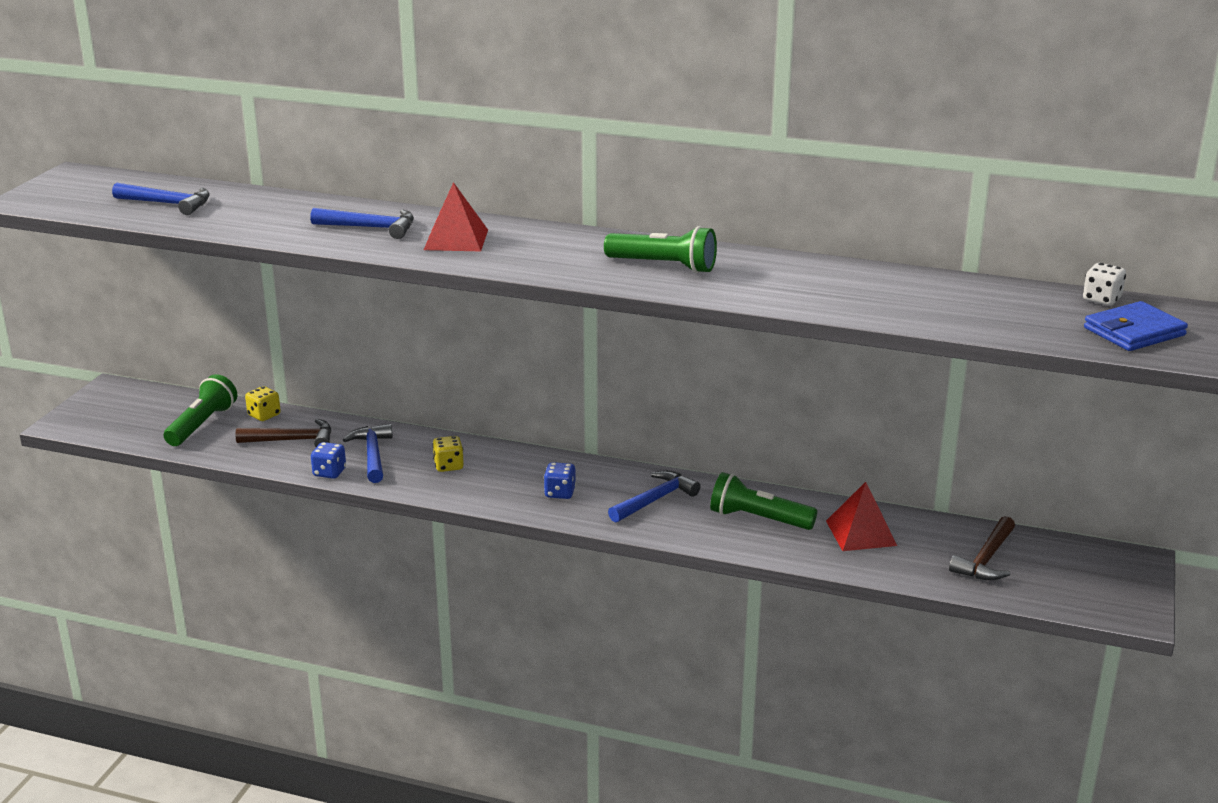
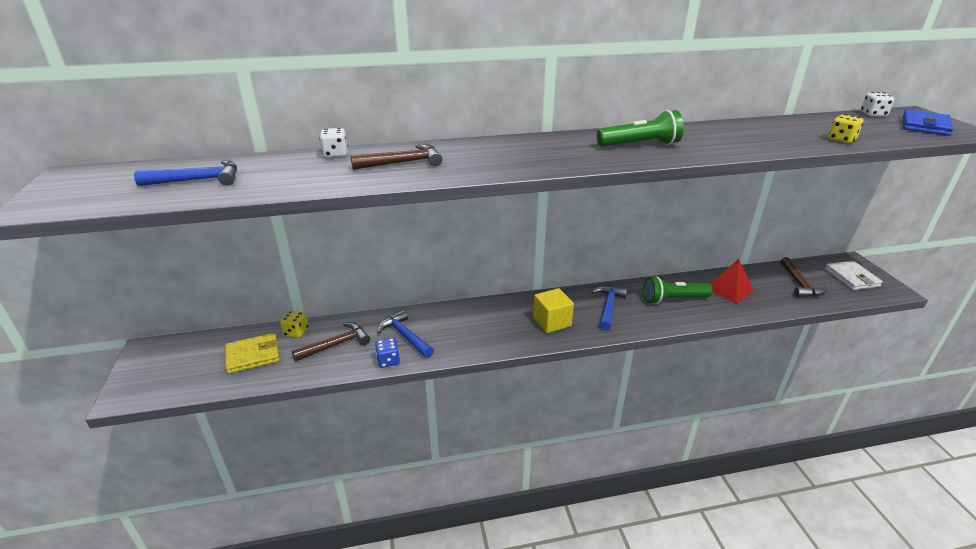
camera: 30 degrees left, 5 degrees up
(202, 425) = (253, 355): green flashlight -> yellow wallet
(320, 203) = (335, 154): none -> white dice
(370, 228) = (402, 163): blue hammer -> brown hammer
(448, 466) = (464, 327): yellow dice -> yellow dice (841, 140)
(456, 239) = (479, 157): red pyramid -> none
(560, 493) = (552, 322): blue dice -> yellow cube
(1092, 579) = (851, 278): none -> white wallet

